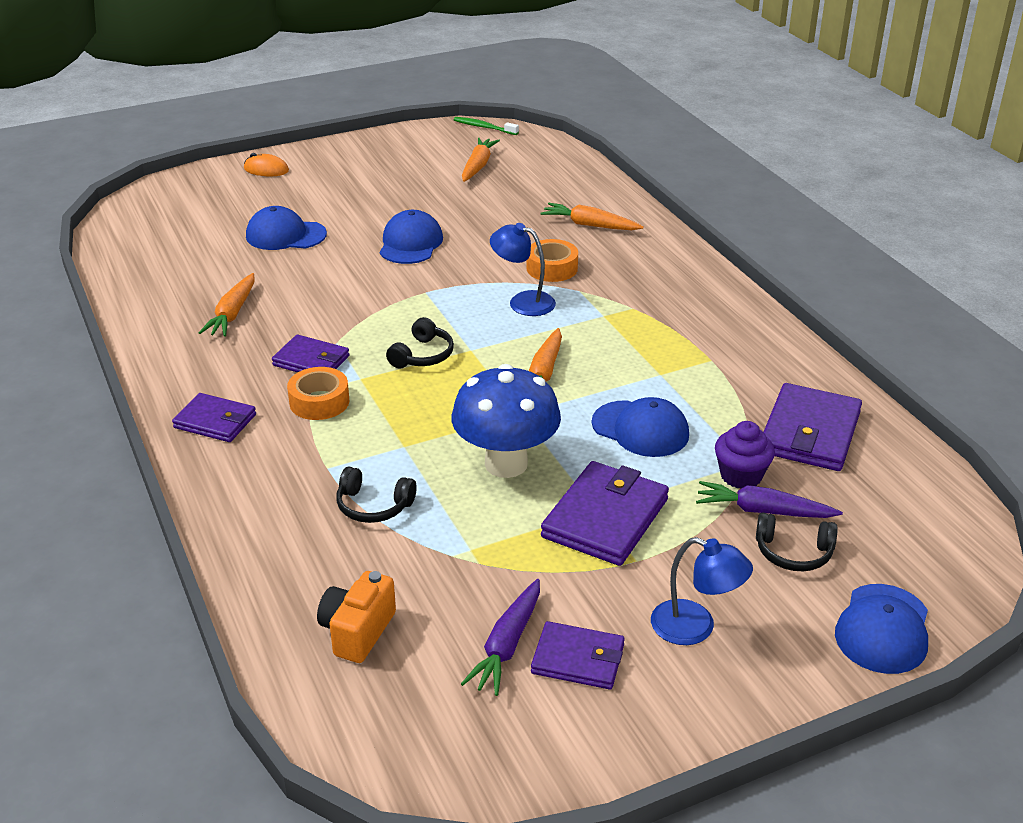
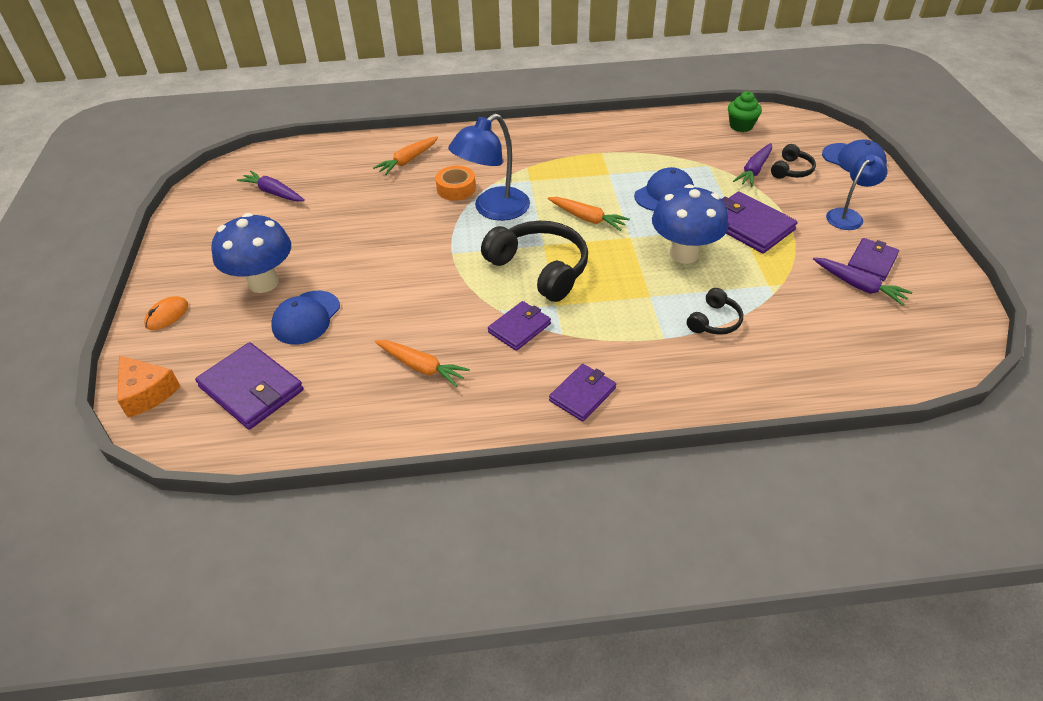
camera: 70 degrees left, 10 degrees up
(166, 190) = (147, 393): none -> orange cheese
(319, 402) = (578, 331): orange tape -> none
(329, 200) = (263, 282): none -> blue mushroom
(357, 631) = (842, 347): orange camera -> none
(410, 243) = (373, 248): blue cap -> none
(422, 355) = (540, 269): black headphones -> black headphones, size x1.96
(478, 166) = (273, 193): orange carrot -> purple carrot
(484, 127) = (208, 178): green toothbrush -> none
(523, 301) = (493, 210): blue lamp -> blue lamp, size x1.60
(741, 476) = (721, 170): purple cupcake -> none
(809, 432) = (687, 138): purple wallet -> purple wallet (251, 389)
(894, 484) = (741, 126): none -> green cupcake

